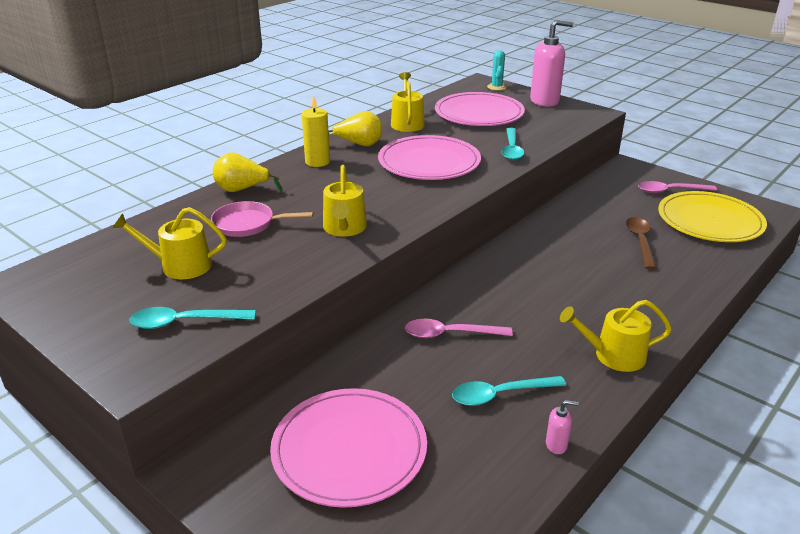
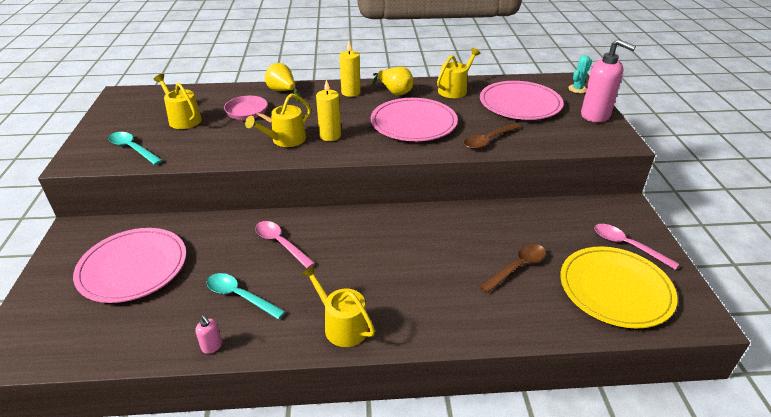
camera: 45 degrees right, 5 degrees up
(379, 205) = (330, 136): none -> yellow candle
(511, 149) = (488, 140): turquoise spoon -> brown spoon

